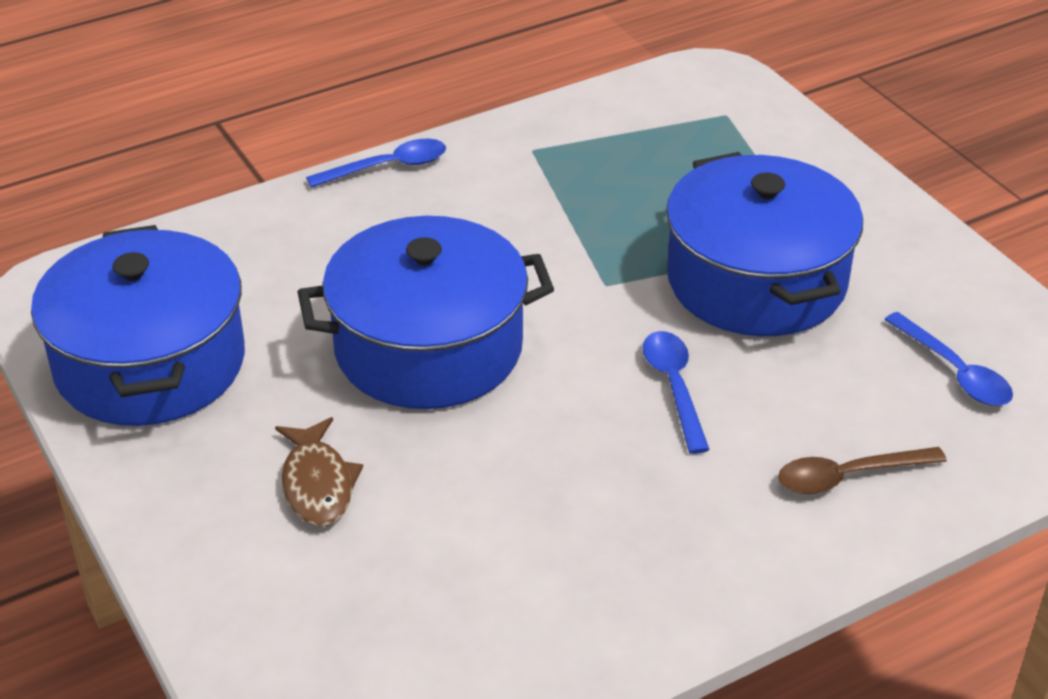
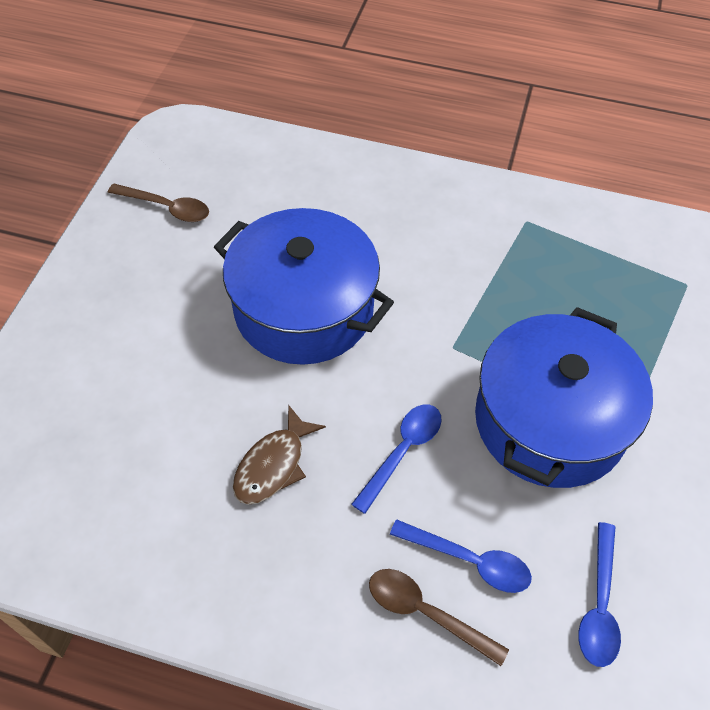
camera: 45 degrees right, 15 degrees up
(150, 363) = (167, 208): blue pot -> brown spoon
(317, 484) = (149, 346): brown fish -> brown fish (273, 465)
(388, 167) = (429, 174): blue spoon -> blue spoon (470, 561)

